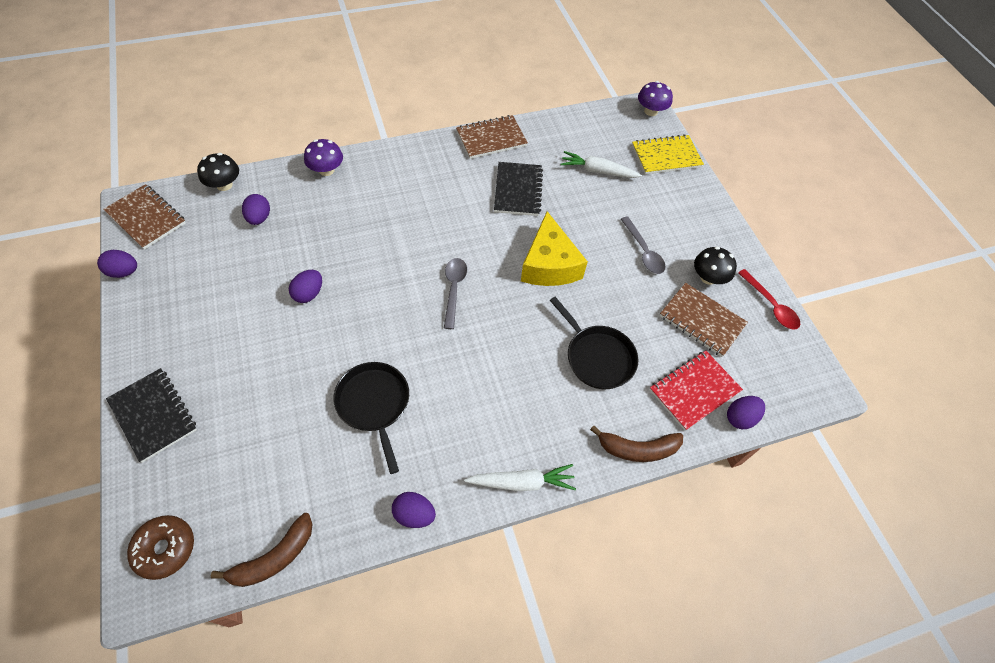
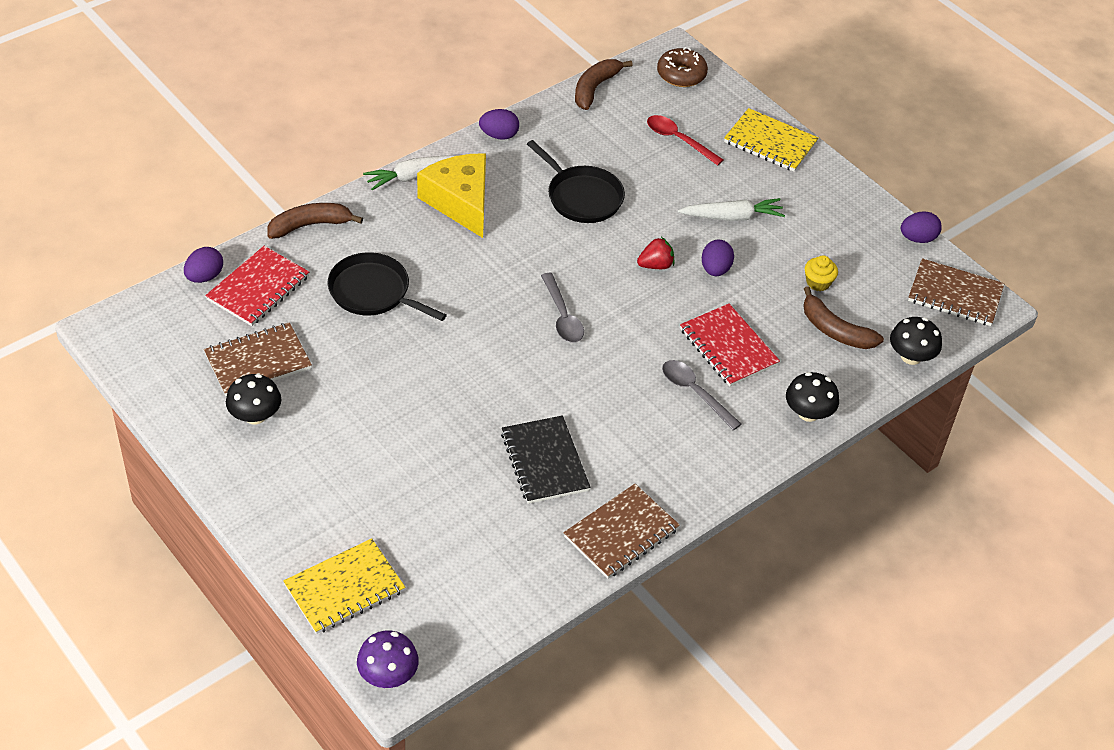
camera: 160 degrees right, 10 degrees down
(153, 415) = (770, 142): black notebook -> yellow notebook
(238, 258) = (818, 282): none -> yellow cupcake
(259, 218) = (835, 330): purple egg -> brown banana
(326, 170) = (808, 413): purple mushroom -> black mushroom
(346, 229) = (728, 347): none -> red notebook
(354, 312) = (655, 265): none -> red strawberry
(549, 264) = (463, 375): yellow cheese -> yellow cheese (460, 202)
(598, 171) = (443, 527): white carrot -> white carrot (732, 217)
(643, 252) = (347, 425): grey spoon -> grey spoon (694, 392)
(701, 320) = (258, 361): brown notebook -> brown notebook turned 45 degrees counterclockwise
(771, 306) = (170, 403): red spoon -> red spoon (678, 140)

